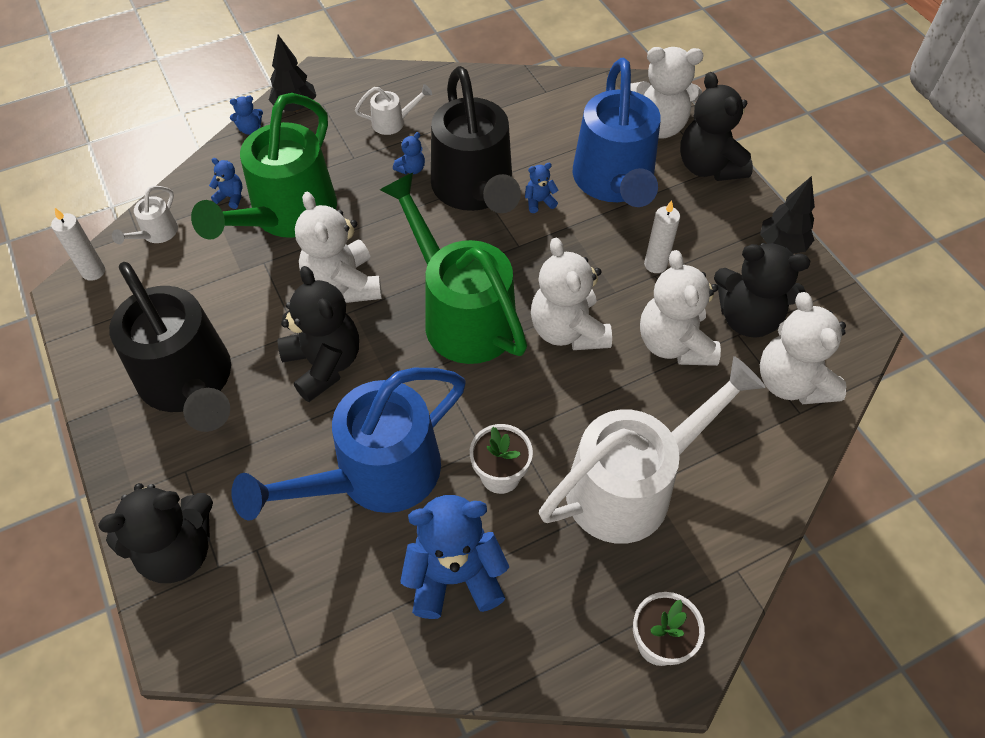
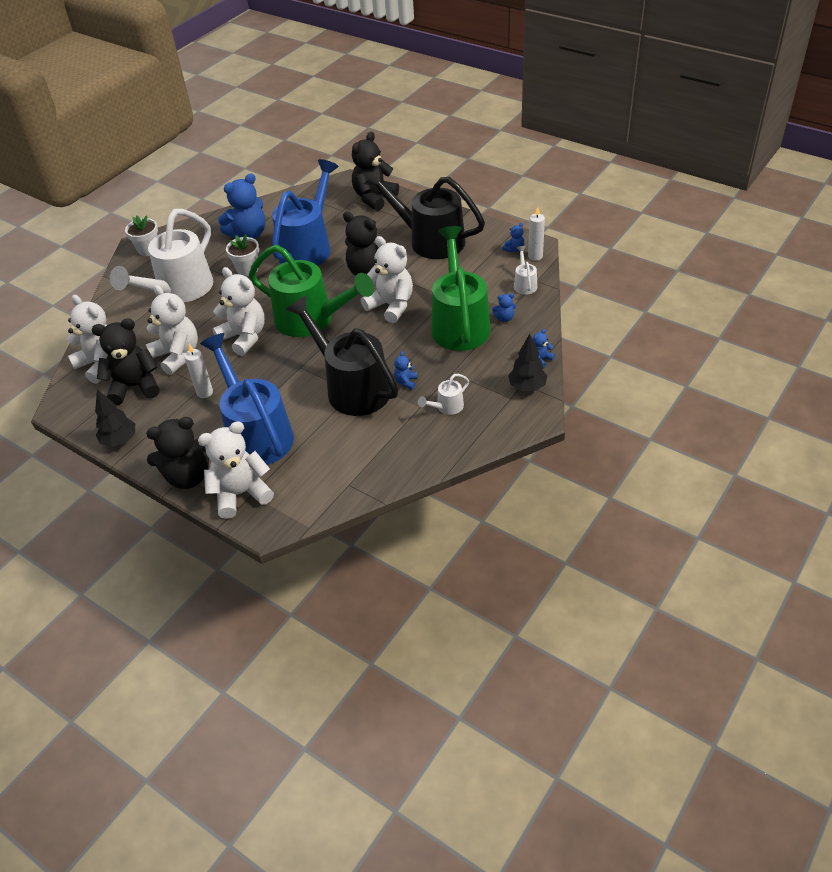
camera: 155 degrees right, 10 degrees down
(539, 201) = (303, 398): blue teddy bear -> blue teddy bear (514, 249)
(708, 167) = (188, 476): black teddy bear -> black teddy bear turned 120 degrees clockwise

